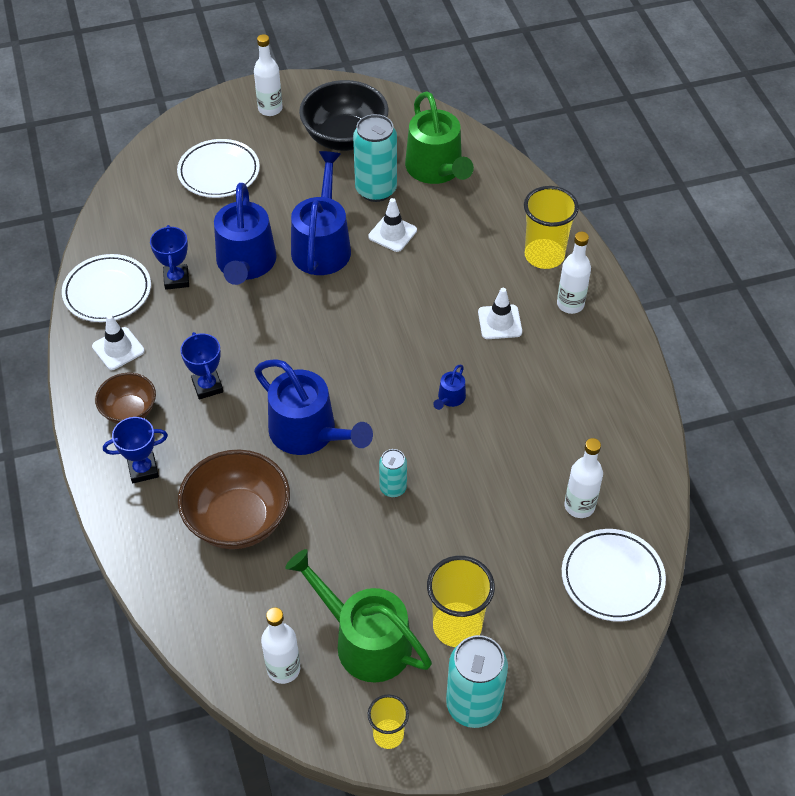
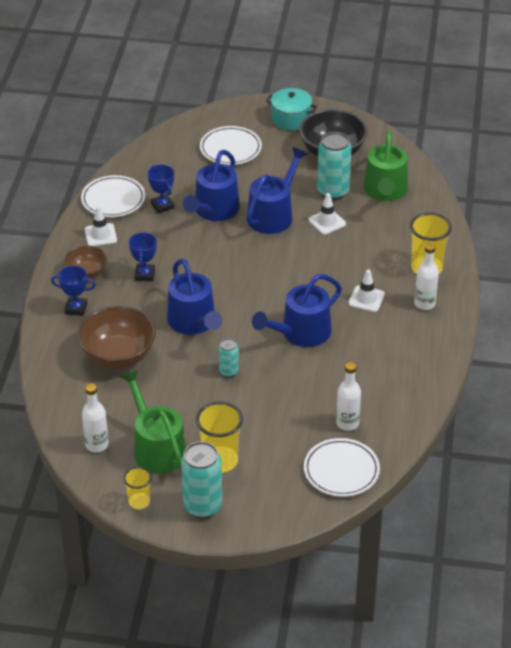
camera: 25 degrees right, 10 degrees down
(176, 279) = (162, 206): blue trophy -> blue trophy turned 45 degrees counterclockwise
(270, 109) = (291, 119): white bottle -> turquoise pot
(450, 398) = (301, 333): blue watering can -> blue watering can, size x2.36

